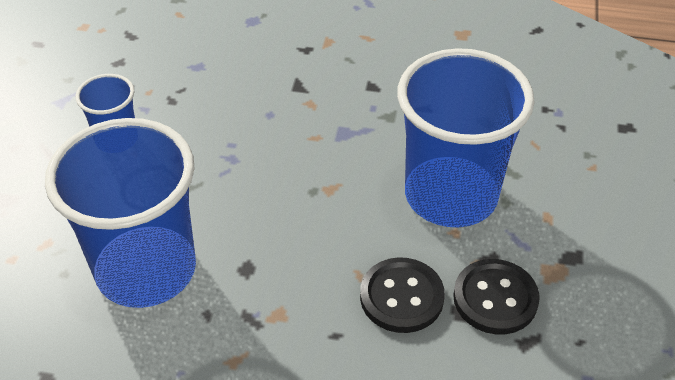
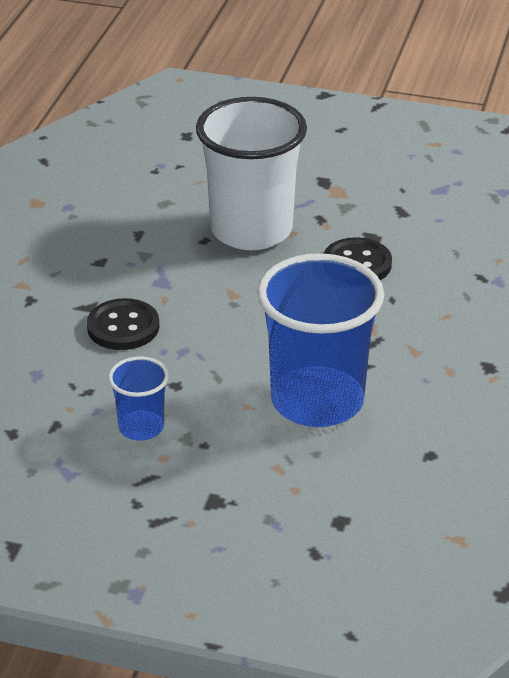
camera: 85 degrees left, 10 degrees down
(451, 195) = (251, 230): blue cup -> white cup
(495, 298) = (361, 220): black button -> black button (123, 327)

